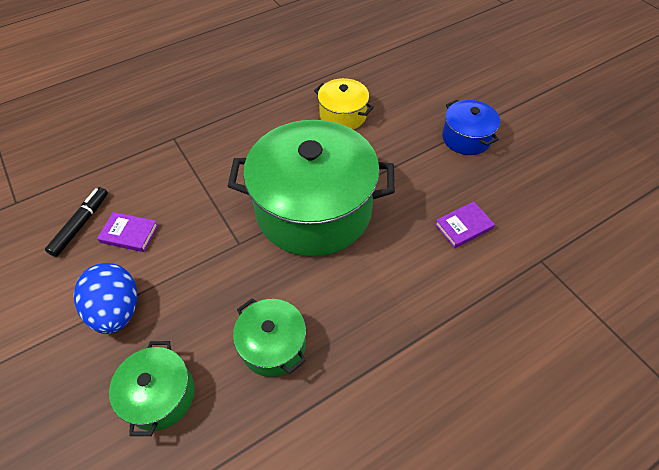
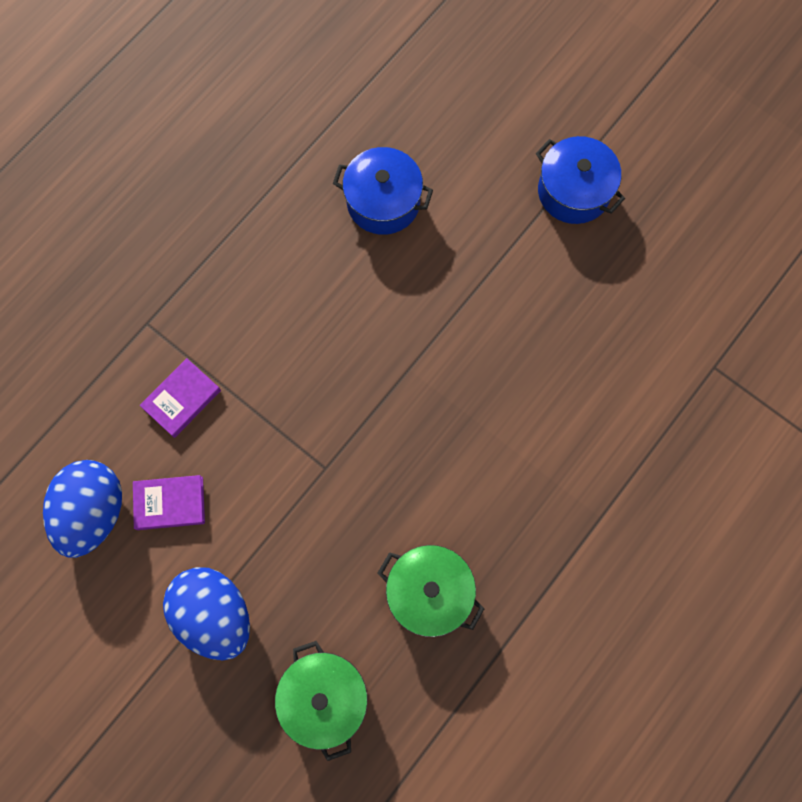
camera: 20 degrees left, 20 degrees up
(81, 225) = (94, 512): black marker -> blue egg
(313, 210) = (404, 383): green pot -> none
(343, 115) = (383, 202): yellow pot -> blue pot
(463, 226) = (607, 346): purple book -> purple book (182, 399)

